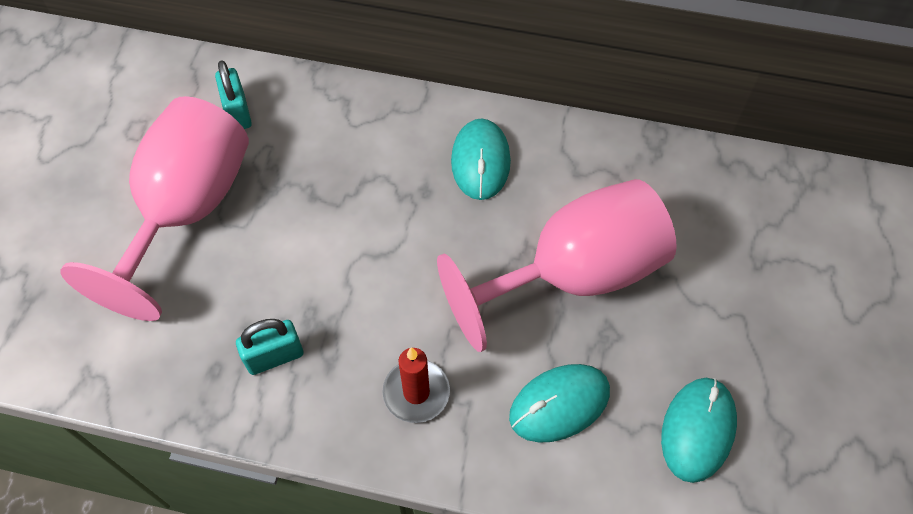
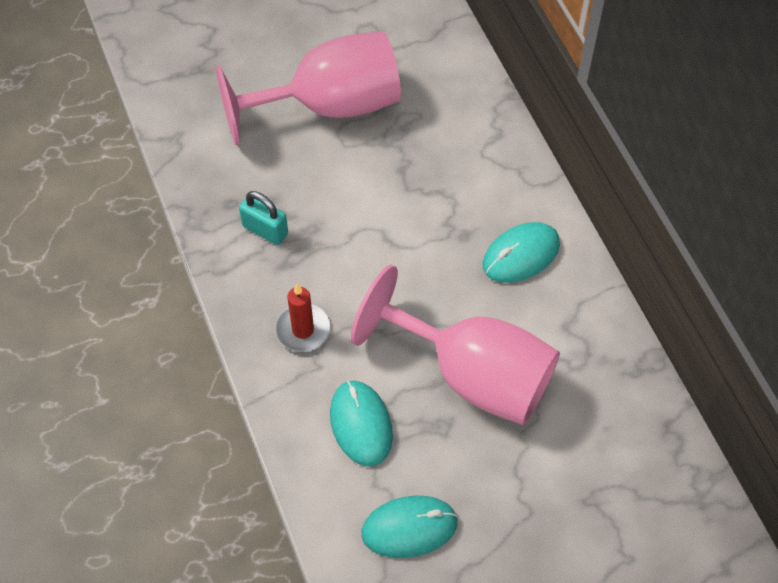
camera: 55 degrees right, 0 degrees up
(238, 112) = (431, 77): turquoise padlock -> none
(559, 404) = (361, 424): turquoise mouse -> turquoise mouse turned 45 degrees clockwise

